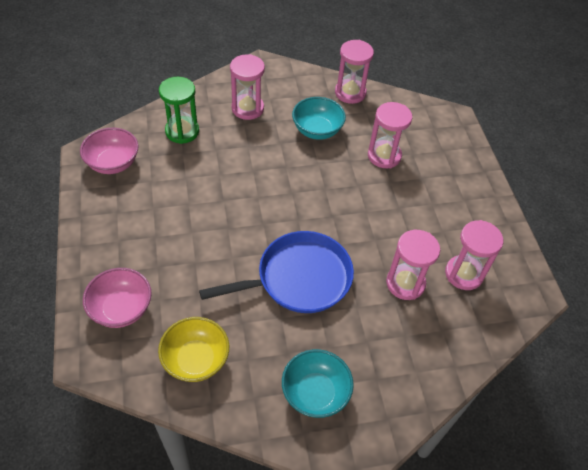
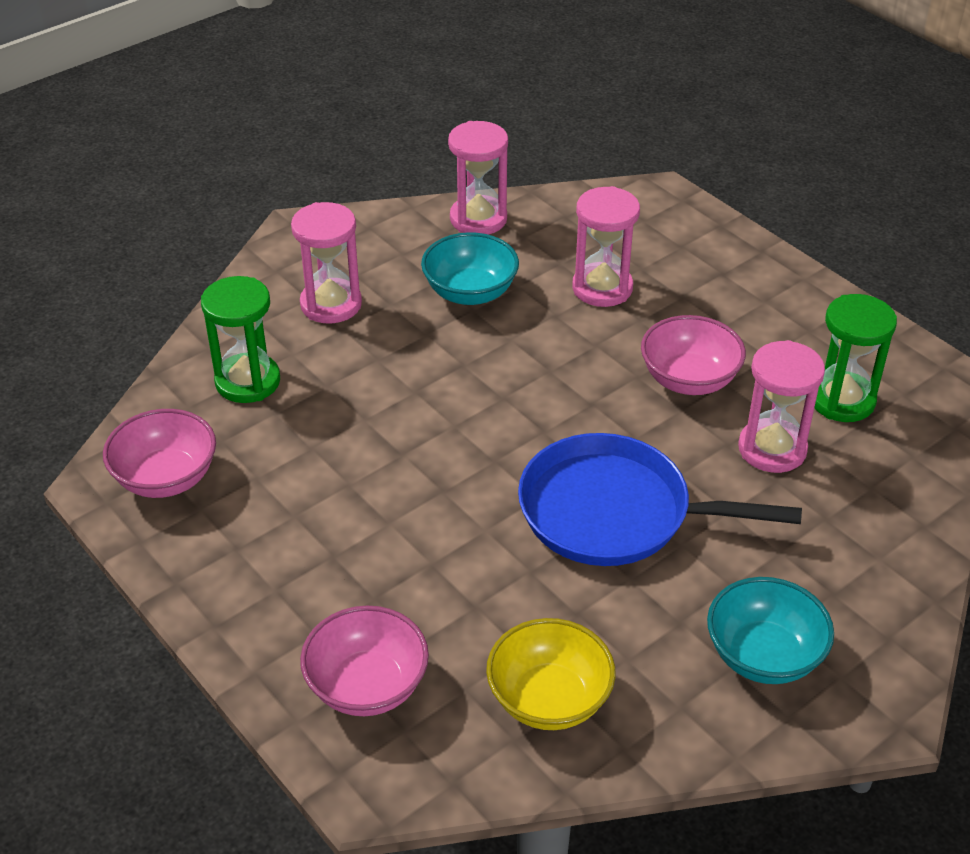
camera: 25 degrees left, 10 degrees down
(299, 278) = (613, 512): blue pan -> blue pan turned 120 degrees counterclockwise
(391, 225) = (689, 379): none -> pink bowl
(464, 274) = (842, 400): pink hourglass -> green hourglass

